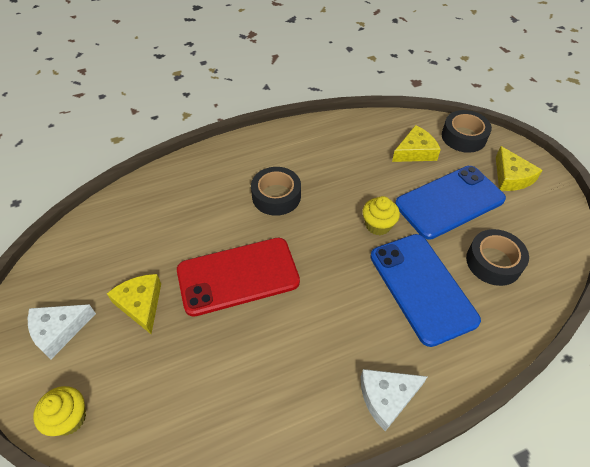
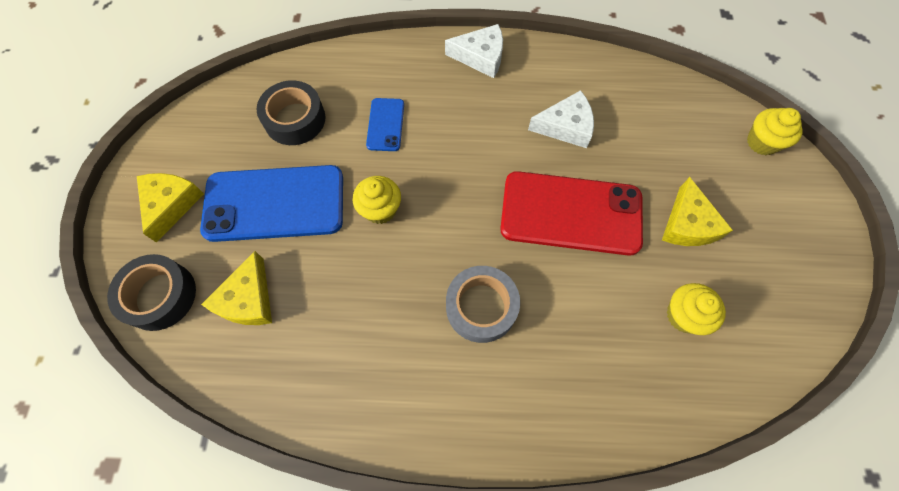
camera: 155 degrees left, 15 degrees up
(59, 331) = (780, 229): white cheese -> white cheese (565, 126)
(138, 239) = (684, 315): none -> yellow cupcake
(276, 196) = (481, 307): black tape -> grey tape
(415, 152) = (248, 299): yellow cheese -> yellow cheese turned 75 degrees counterclockwise
(422, 287) = (385, 124): blue phone -> blue phone, size x0.48

